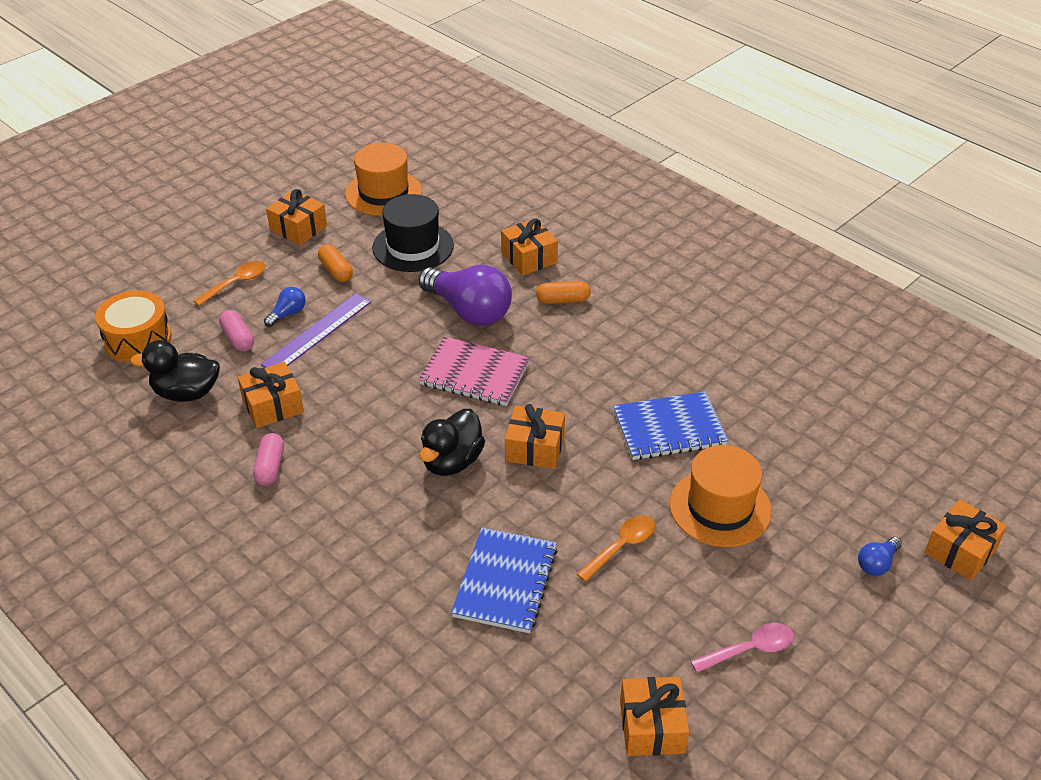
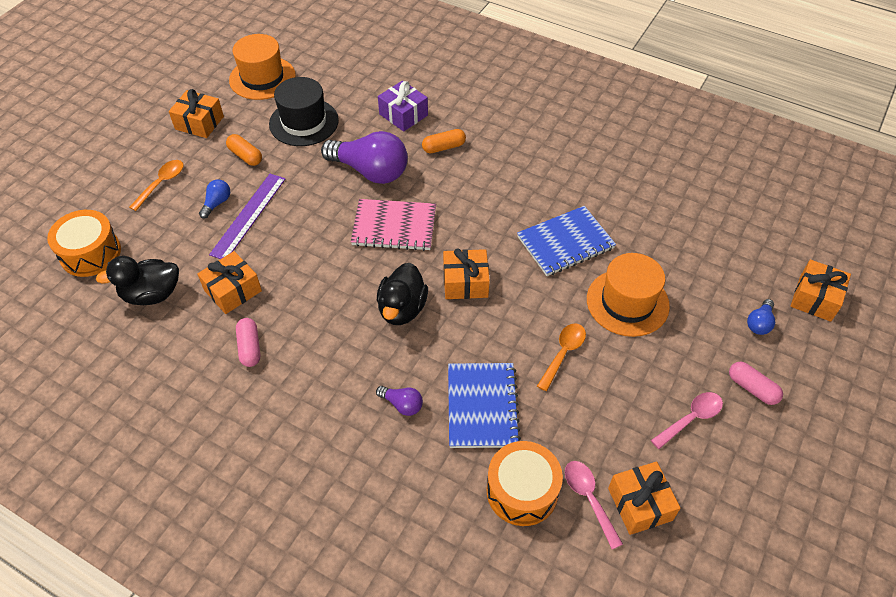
camera: 15 degrees left, 10 degrees up
(238, 338) = (181, 234): pink capsule -> pink capsule (752, 388)
(415, 560) = (402, 404): none -> purple light bulb
(518, 680) = (522, 491): none -> orange drum
(529, 257) = (403, 115): orange gift -> purple gift
(593, 707) = (589, 499): none -> pink spoon

